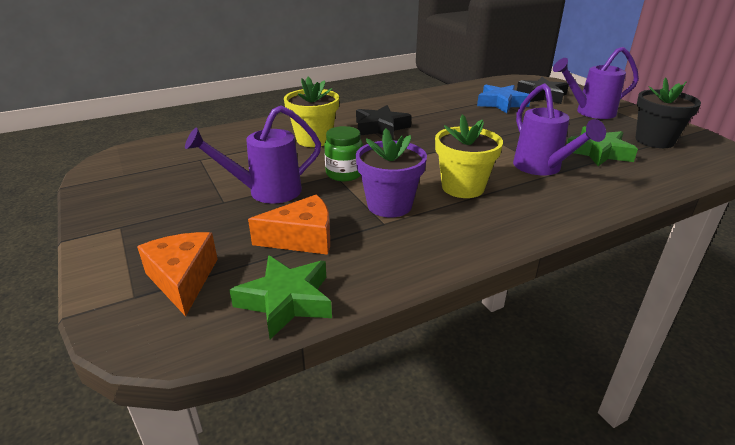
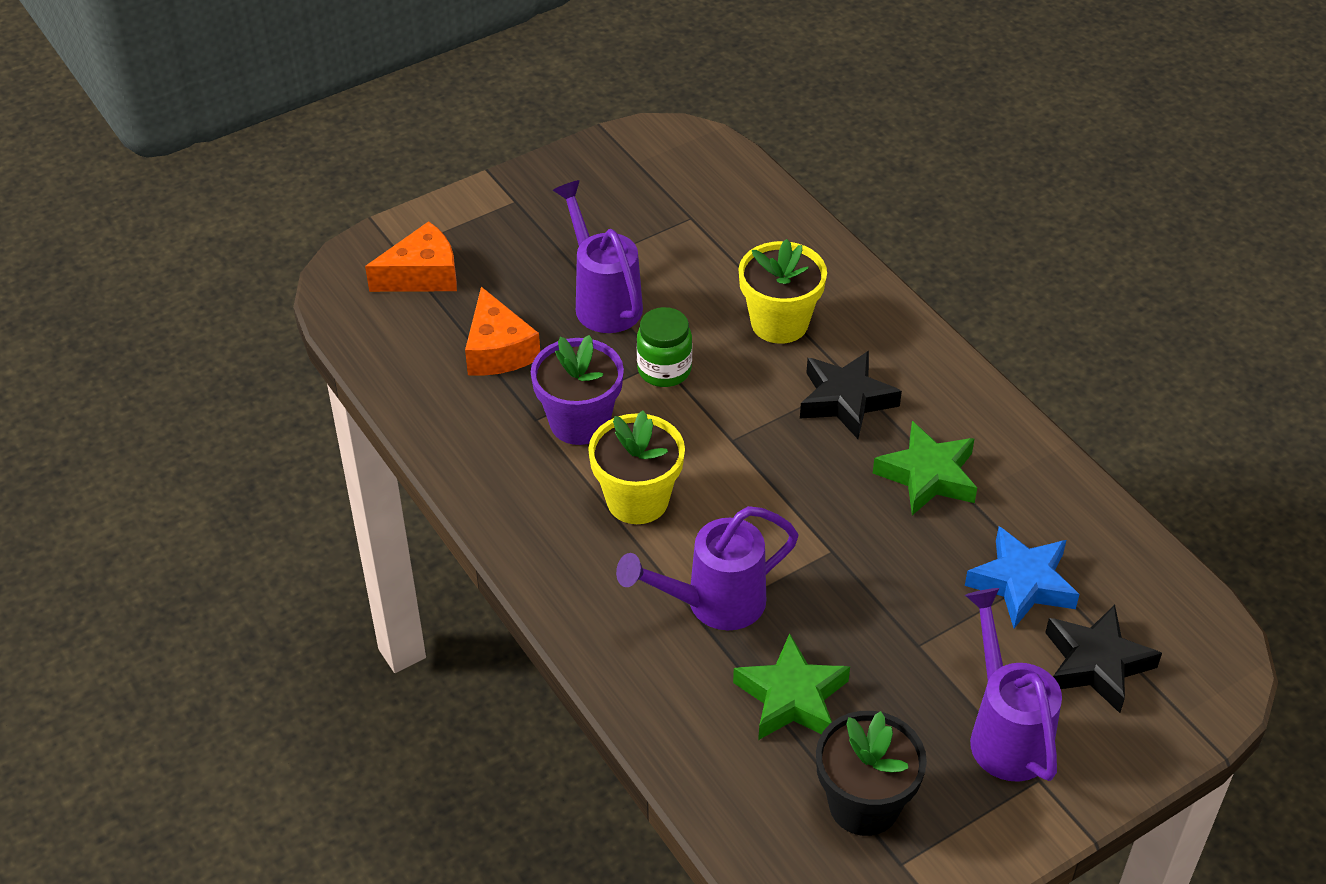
camera: 85 degrees right, 15 degrees up
(286, 301) = (389, 354): green star -> green star (927, 476)

